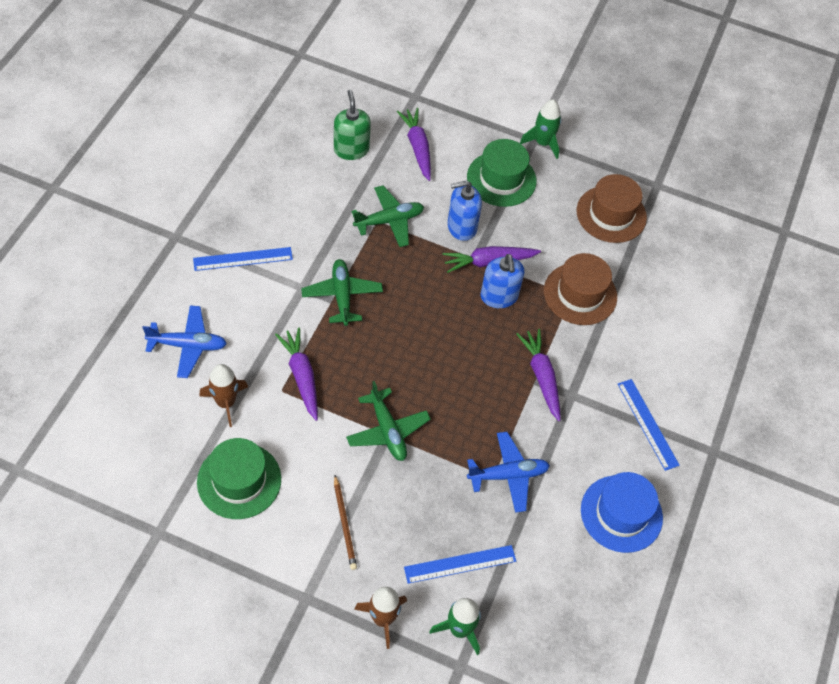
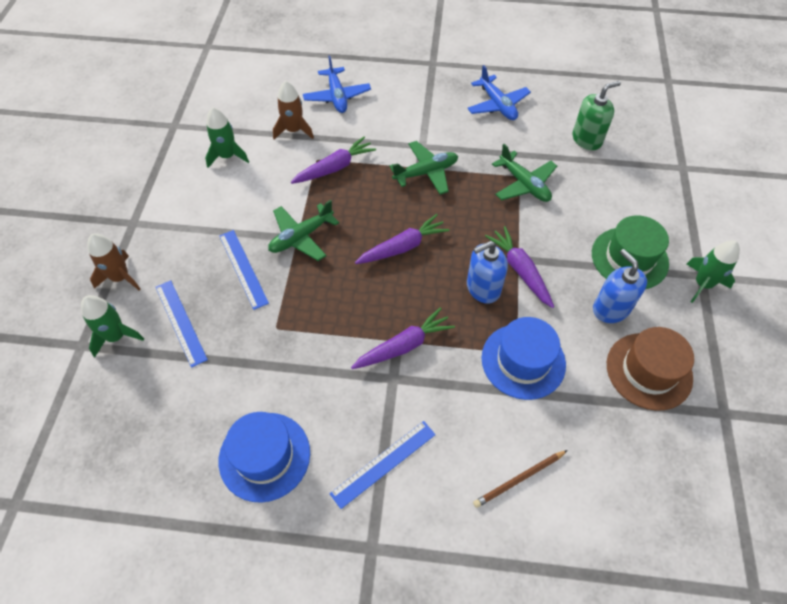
camera: 80 degrees right, 0 degrees up
(239, 480) = (227, 156): green hat -> green rocket
(243, 259) = (432, 104): blue ruler -> blue ruler (243, 268)
(344, 524) = (203, 230): brown pencil -> brown pencil (519, 479)
(417, 148) = (622, 184): purple carrot -> purple carrot (402, 247)
(461, 227) = (549, 239): blue soap dispenser -> blue soap dispenser (611, 309)
(508, 475) = (282, 340): blue plane -> blue plane (497, 105)
(580, 294) = (523, 361): brown hat -> blue hat

